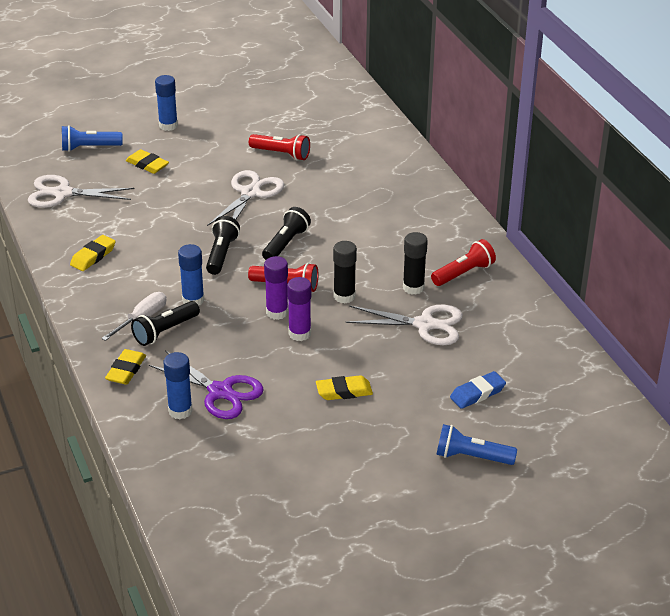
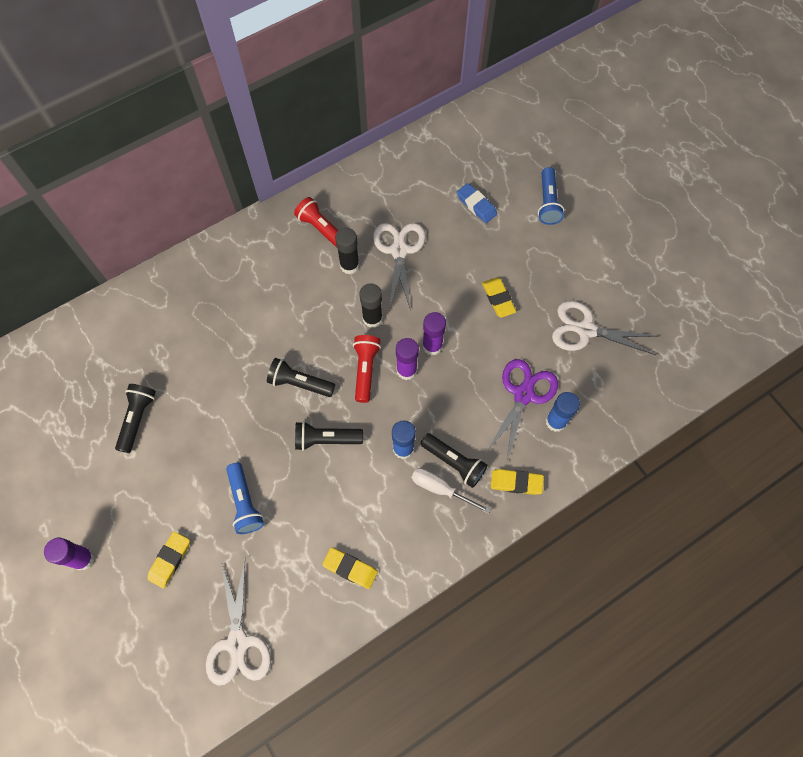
camera: 100 degrees left, 30 degrees up
(89, 148) = (137, 642): blue flashlight -> blue flashlight (245, 503)
(168, 125) = (83, 559): blue glue stick -> purple glue stick
(250, 193) = (215, 435): white scissors -> white scissors (585, 330)
(281, 154) = (137, 418): red flashlight -> black flashlight

